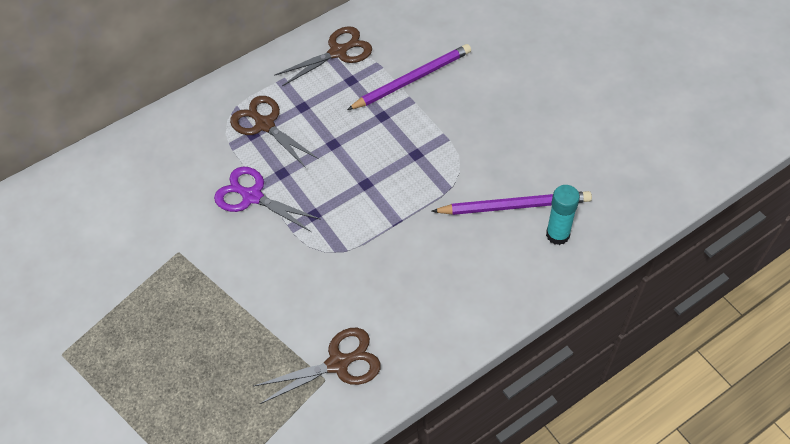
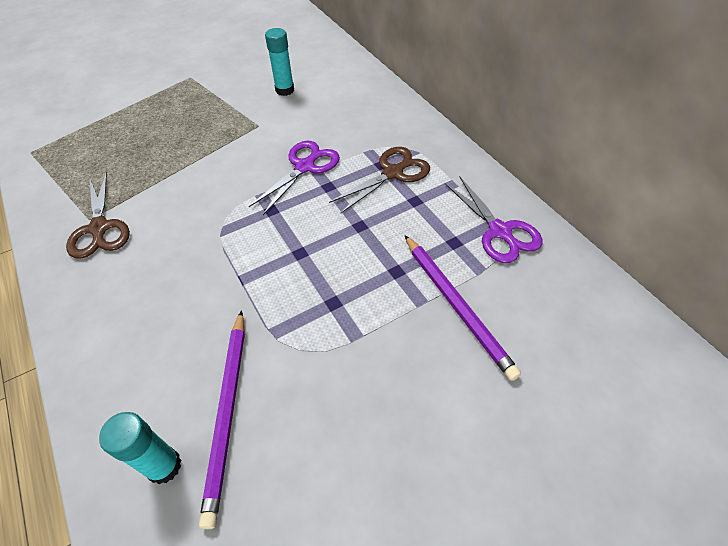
camera: 90 degrees right, 5 degrees down
(111, 236) = (285, 90): none -> turquoise glue stick
(338, 52) = (499, 231): brown scissors -> purple scissors

